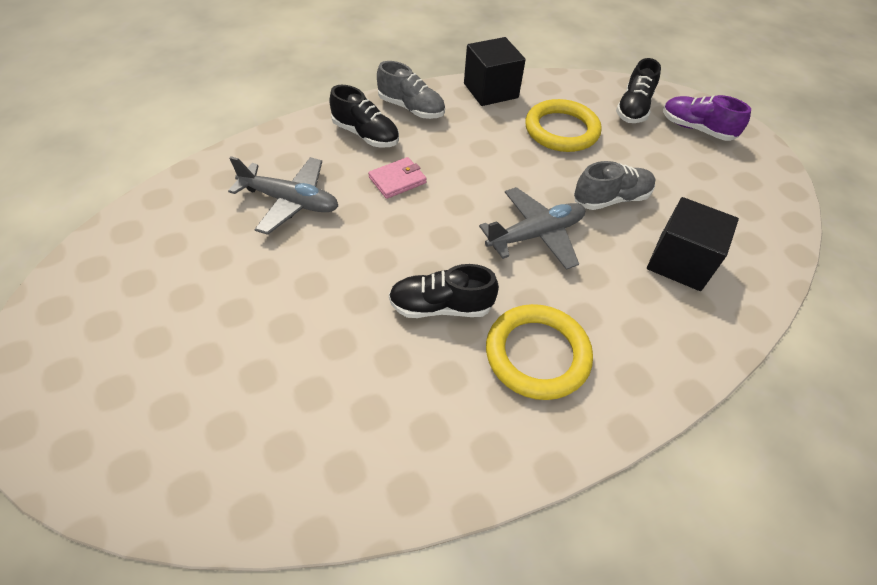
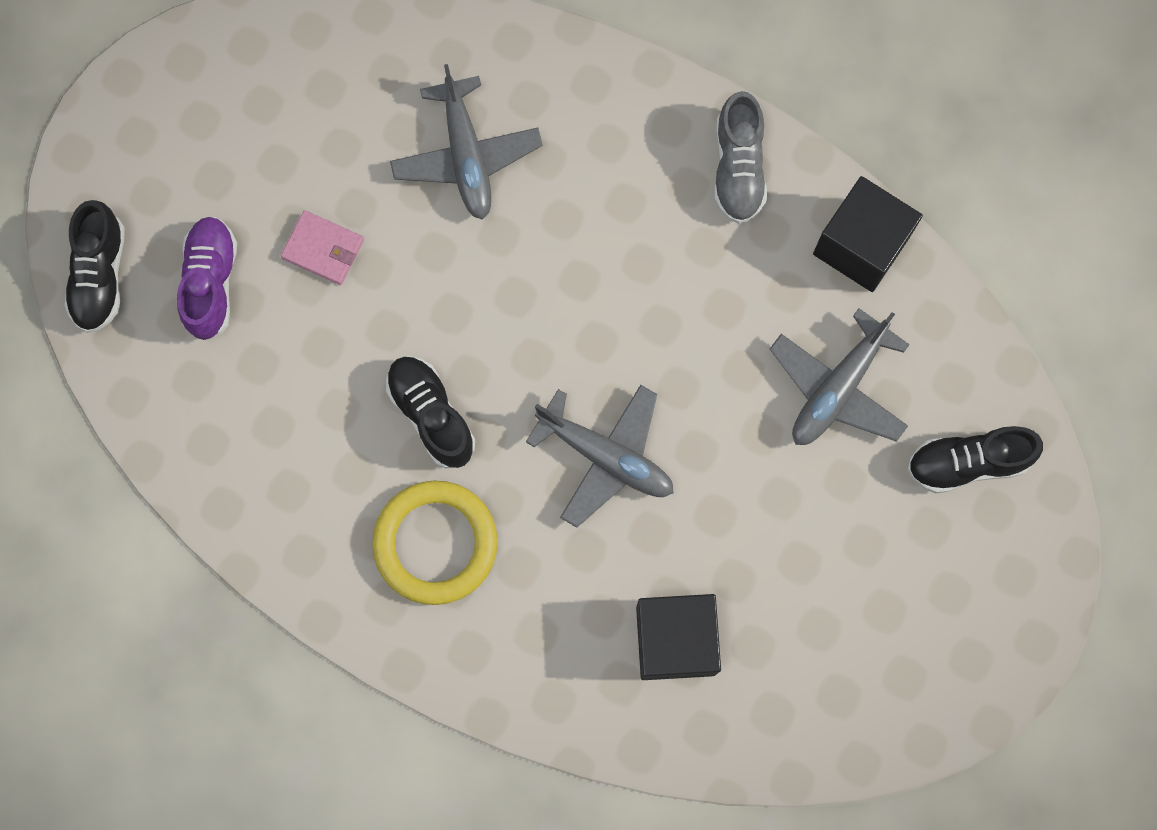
camera: 60 degrees right, 25 degrees up
(366, 135) = (641, 151): black shoe -> black shoe (100, 275)
(397, 180) = (586, 246): pink wallet -> pink wallet (323, 249)
(561, 130) = (837, 388): yellow ring -> grey plane
(611, 199) = (735, 516): grey shoe -> none
(696, 129) = (981, 570): purple shoe -> purple shoe (211, 282)

